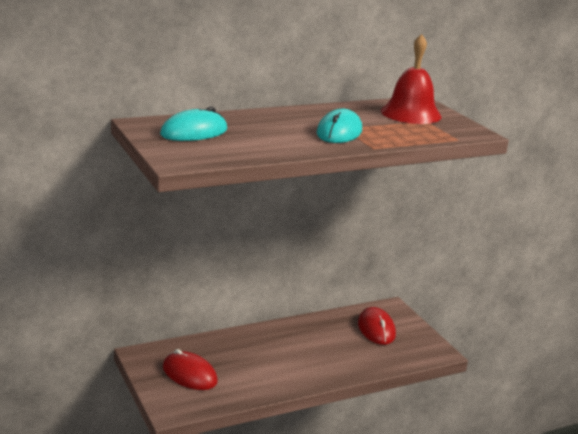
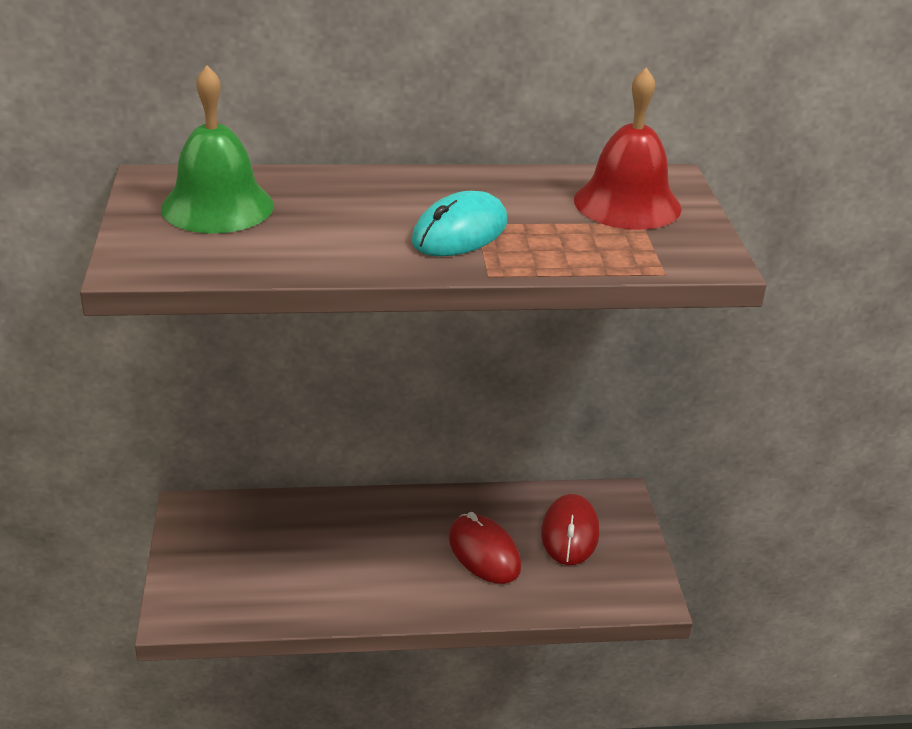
camera: 20 degrees right, 10 degrees up
(189, 374) = (237, 558): red mouse -> red mouse (484, 552)
(194, 132) = (217, 206): turquoise mouse -> green bell

